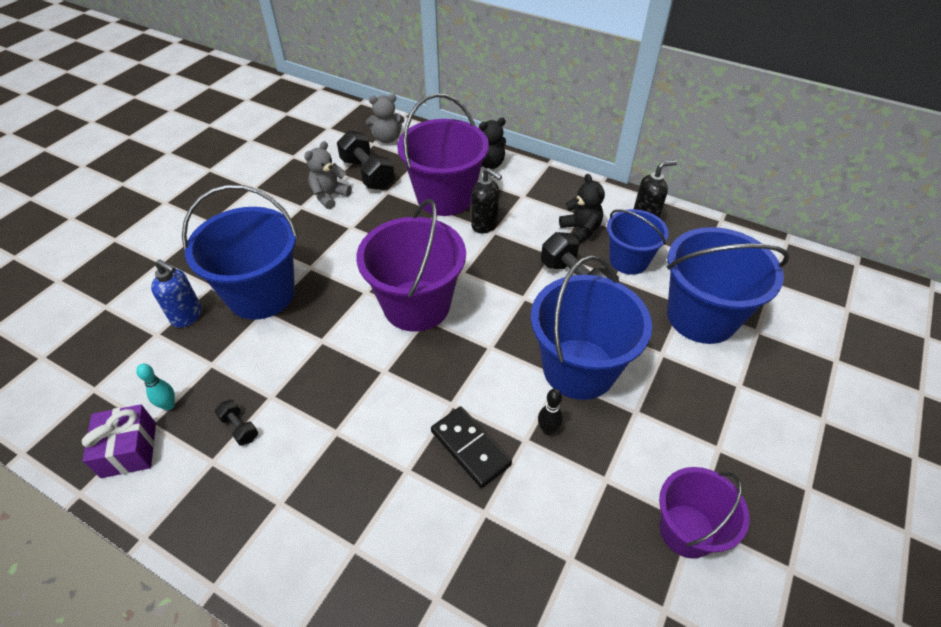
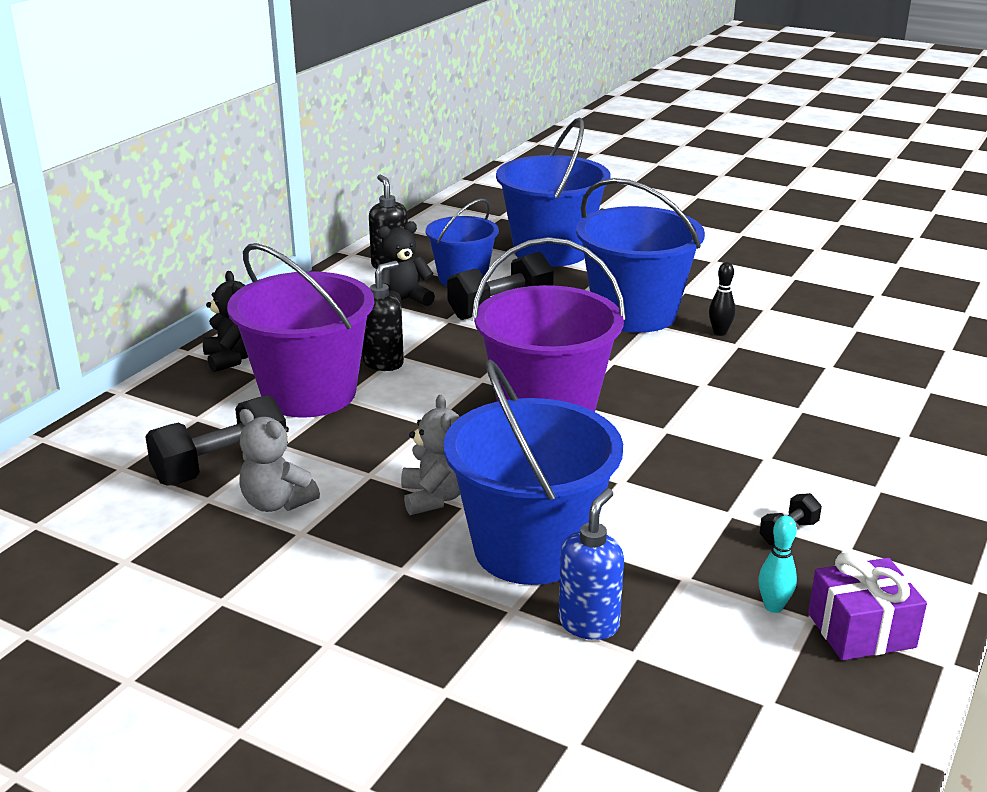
camera: 90 degrees left, 20 degrees down
(387, 138) = (113, 452): grey teddy bear -> grey teddy bear (435, 497)
(470, 448) = (757, 373): black domino -> none
(686, 530) = (802, 280): purple bucket -> none

